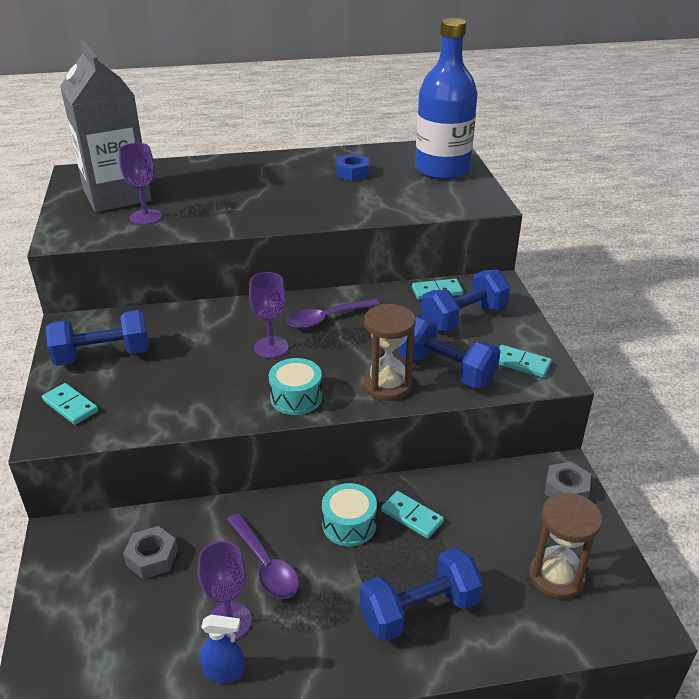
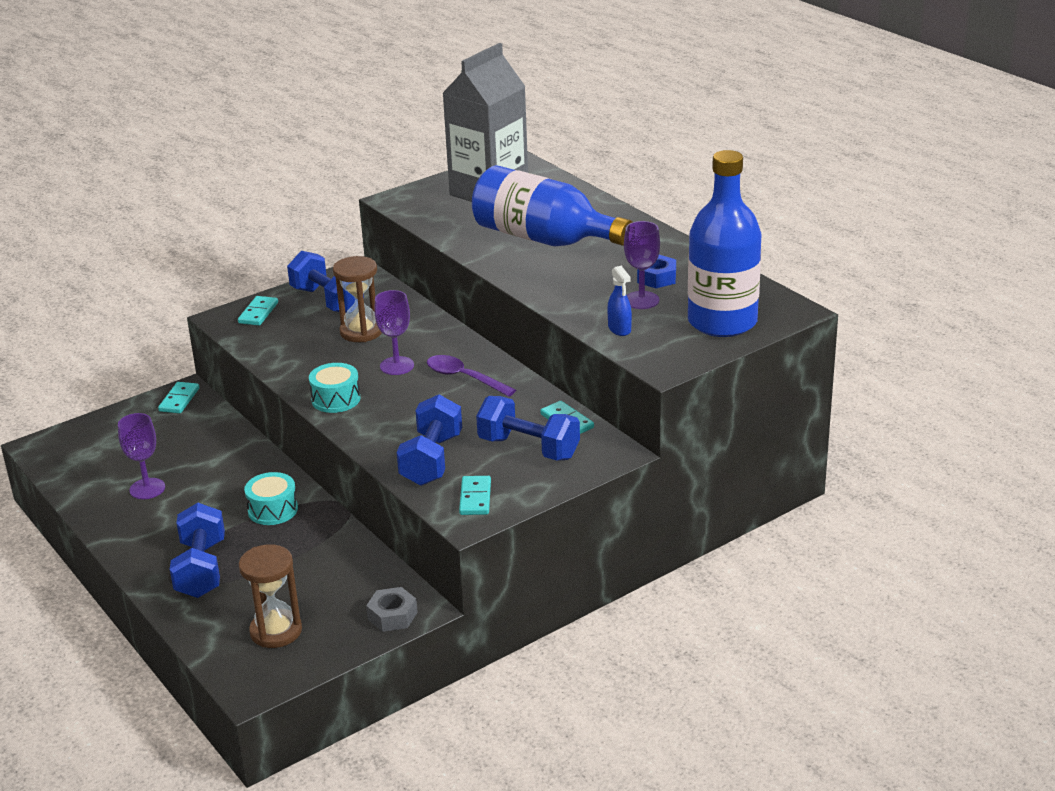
camera: 65 degrees right, 5 degrees down
(146, 217) = (462, 217): purple goblet -> purple goblet (641, 300)
(152, 557) = (187, 436): grey nut -> none
(224, 671) = (105, 502): blue spray bottle -> blue spray bottle (619, 329)
(235, 195) = (544, 239): none -> blue bottle
(265, 565) = (207, 485): purple spoon -> none
(387, 385) = (384, 436): brown hourglass -> brown hourglass (361, 332)
(412, 516) = (302, 538): turquoise domino -> turquoise domino (179, 400)
(419, 610) = (201, 569): blue dumbbell -> blue dumbbell turned 45 degrees clockwise

